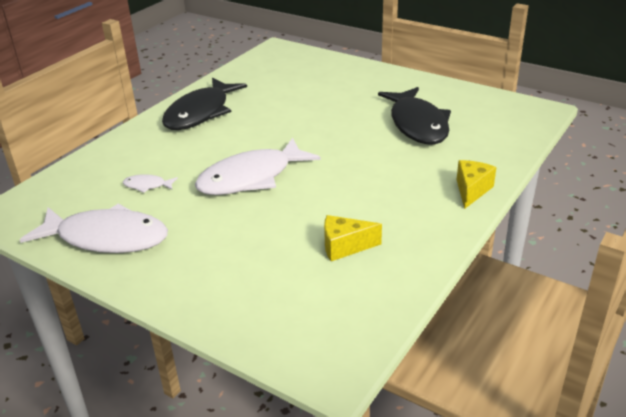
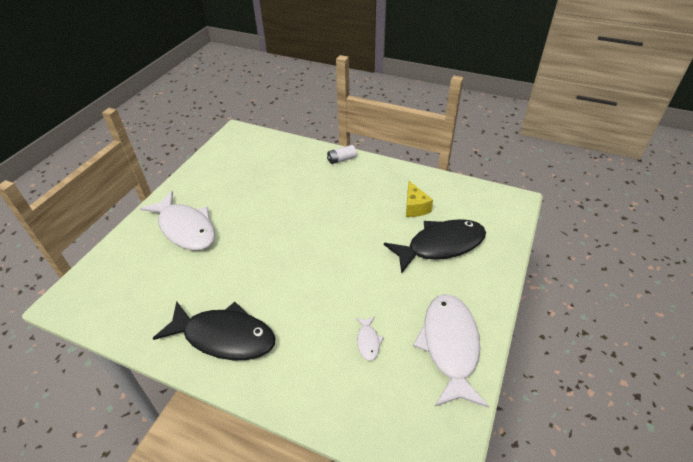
camera: 100 degrees left, 10 degrees up
(251, 178) = (343, 269): white fish -> white fish (185, 228)
(417, 124) = (255, 185): black fish -> black fish (440, 245)
(472, 190) = (341, 159): yellow cheese -> white battery

